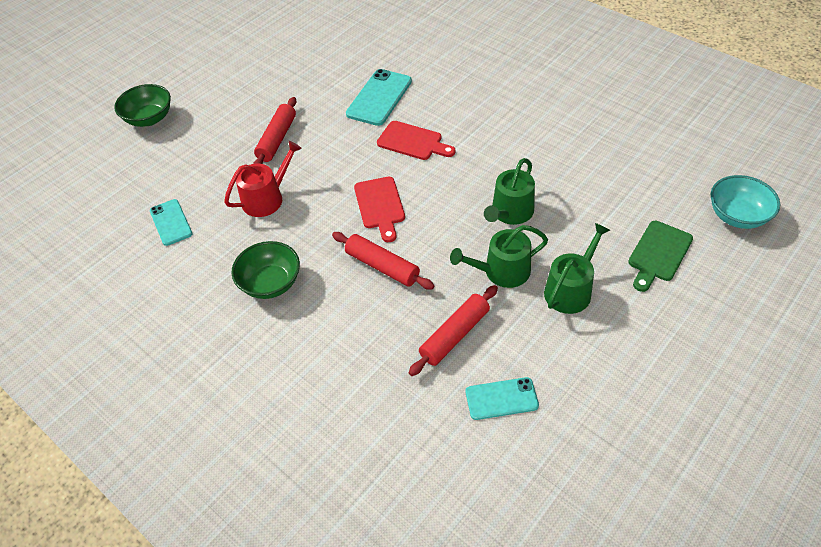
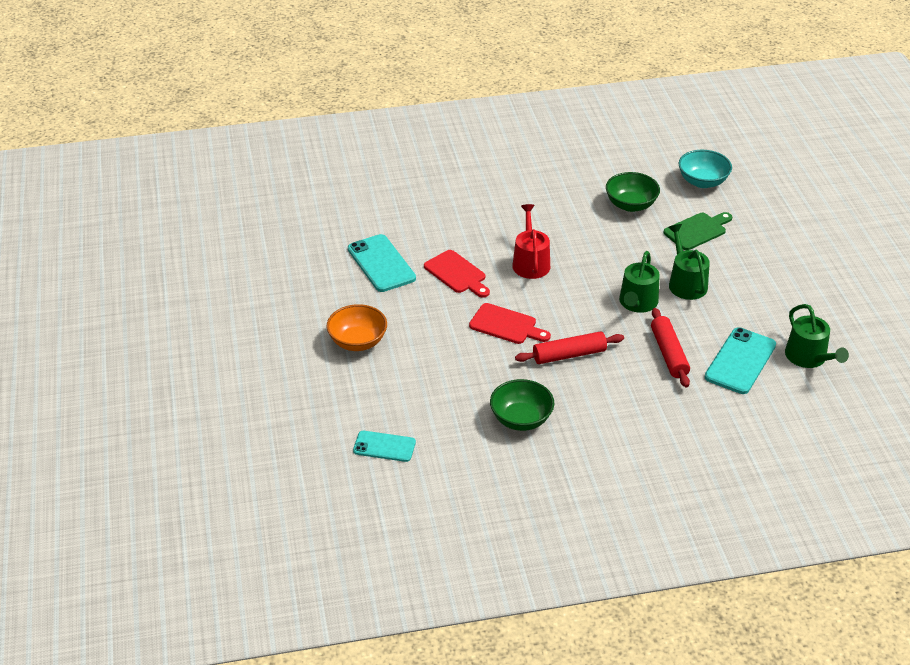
camera: 55 degrees left, 10 degrees down
(149, 118) = (223, 405): green bowl -> green bowl (631, 205)
(267, 198) = (423, 379): red watering can -> red watering can (530, 262)
(277, 139) = (358, 342): red rolling pin -> orange bowl
(413, 142) = (457, 274): red cutting board -> red cutting board turned 75 degrees clockwise
(501, 399) = (740, 361): turquoise phone -> turquoise phone, size x1.57
(510, 213) = (588, 269): green watering can -> green watering can (809, 358)
(658, 254) = (697, 230): green cutting board -> green cutting board turned 105 degrees counterclockwise

